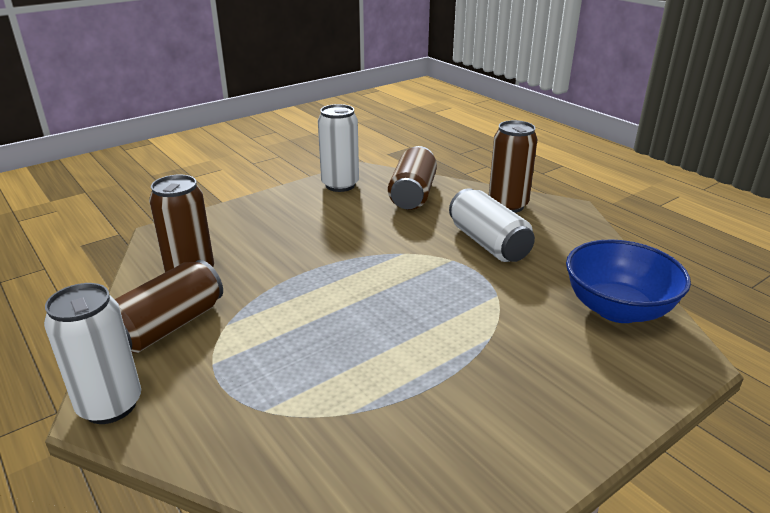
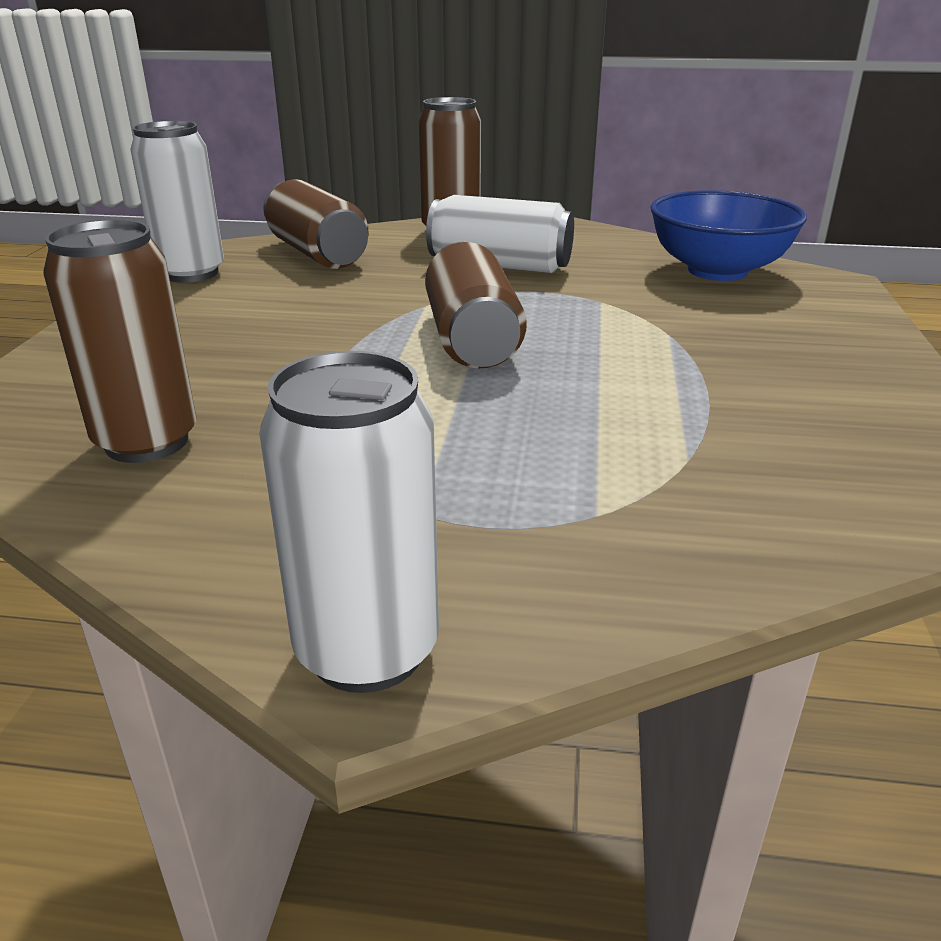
camera: 45 degrees left, 0 degrees up
(168, 326) = (249, 514): brown can -> brown can (472, 339)

